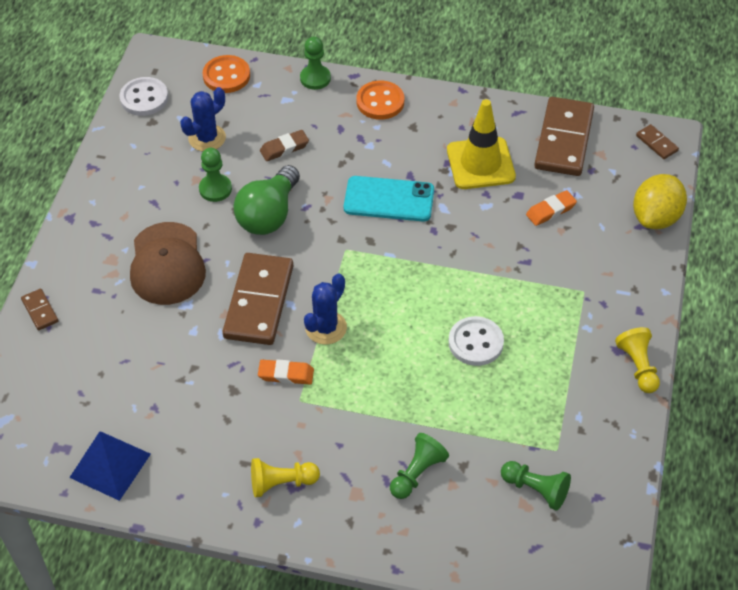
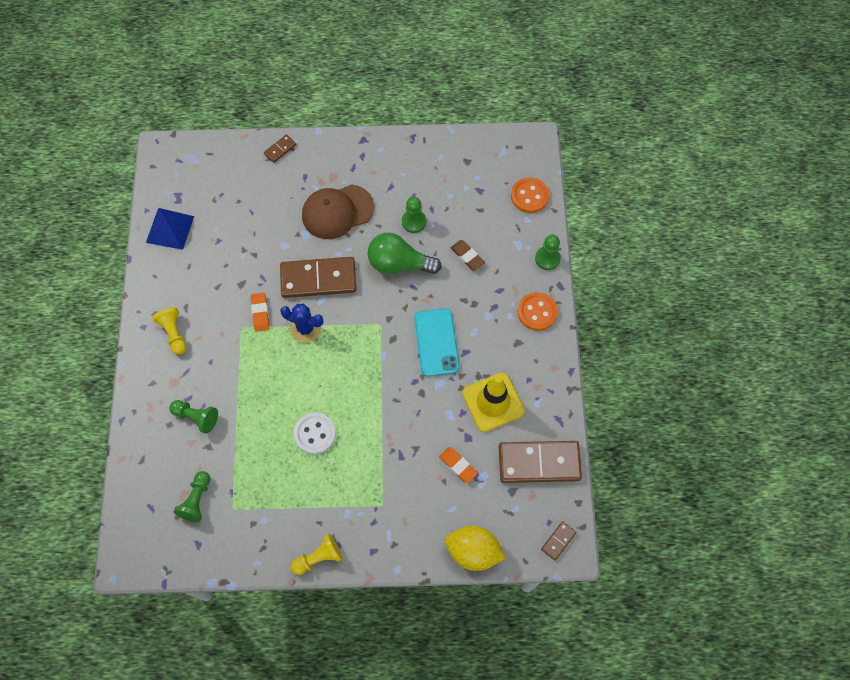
camera: 75 degrees right, 15 degrees up
(144, 98) = (488, 149): white button -> none
(207, 138) = (461, 202): blue cactus -> none

